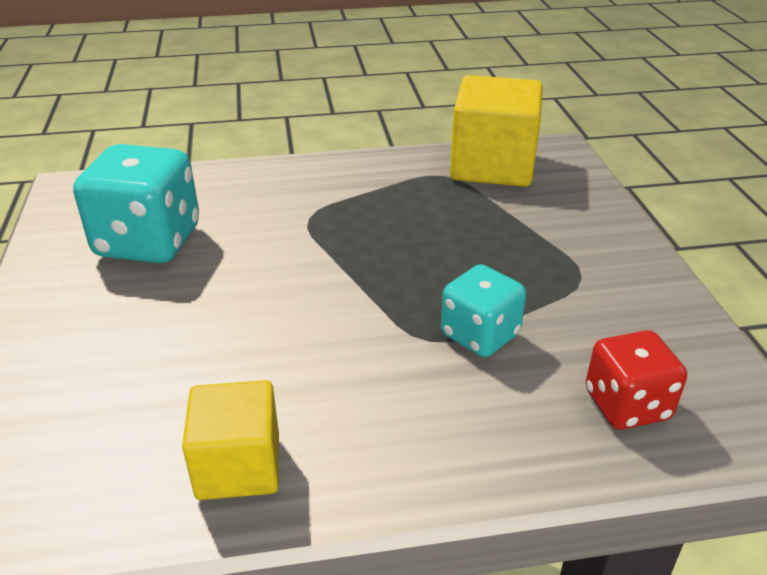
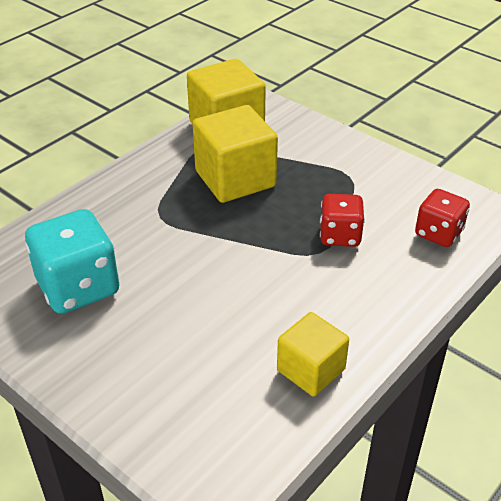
camera: 40 degrees left, 5 degrees up
(435, 217) = (235, 179): none -> yellow cube
(480, 335) = (340, 236): turquoise dice -> red dice

